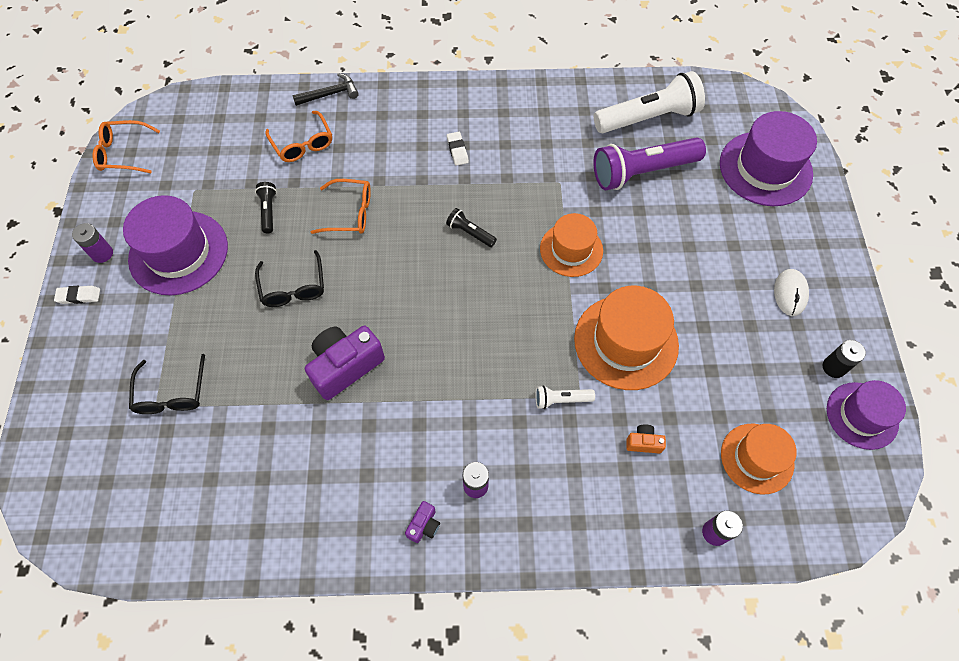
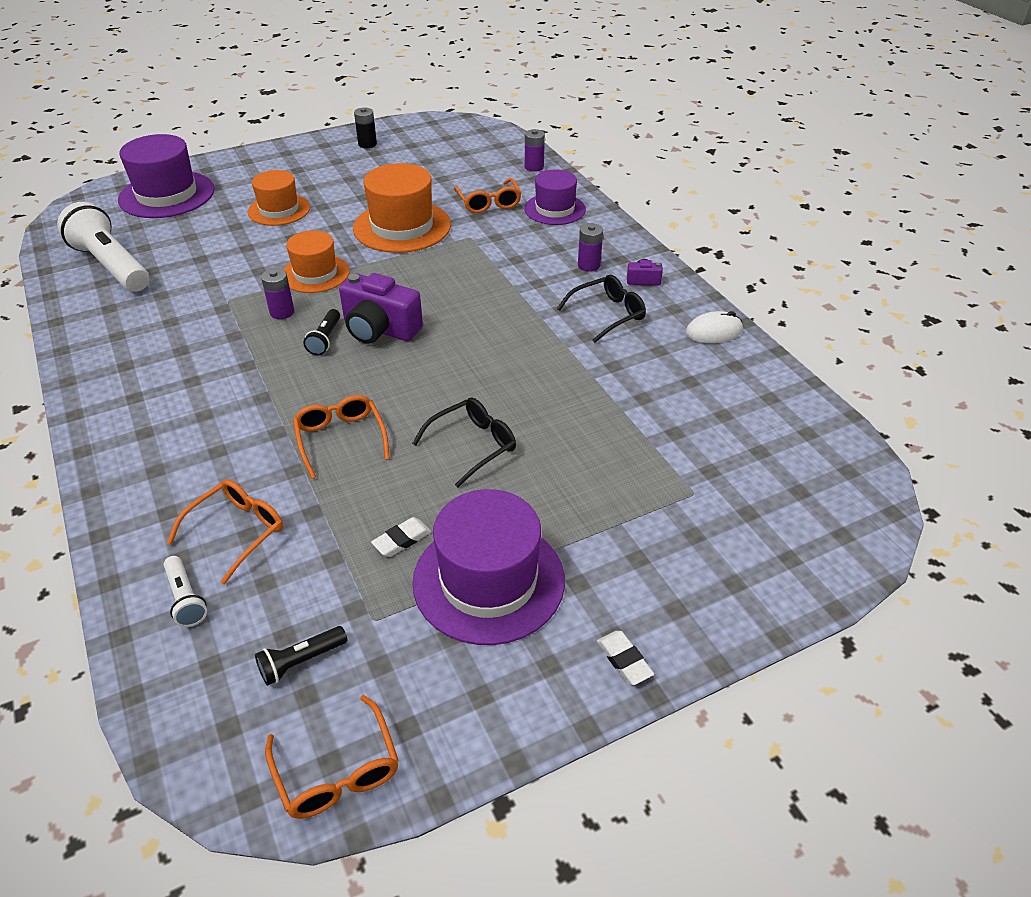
camera: 115 degrees left, 20 degrees down
(102, 253) = (543, 674): purple battery -> purple battery (282, 312)
(171, 393) = (670, 487): black glasses -> black glasses (608, 314)
(268, 211) = (373, 516): black flashlight -> black flashlight (301, 661)
(330, 94) = (123, 541): black hammer -> none
(345, 366) = (539, 371): purple camera -> purple camera (380, 329)
(457, 150) = (203, 383): white eraser -> white eraser (402, 540)
(561, 399) = (480, 244): white flashlight -> white flashlight (185, 599)
(642, 172) = (194, 255): purple flashlight -> none
(643, 443) = (489, 203): orange camera -> orange glasses
(757, 458) = (465, 161): orange hat -> orange hat (279, 210)
(790, 293) = (307, 167): white mouse -> white mouse (713, 331)
(862, 415) = (401, 131): purple hat -> purple hat (555, 209)

